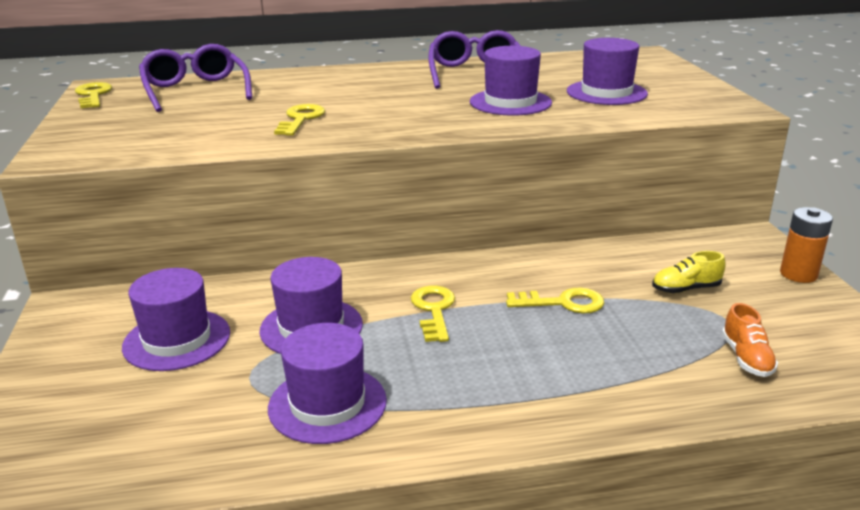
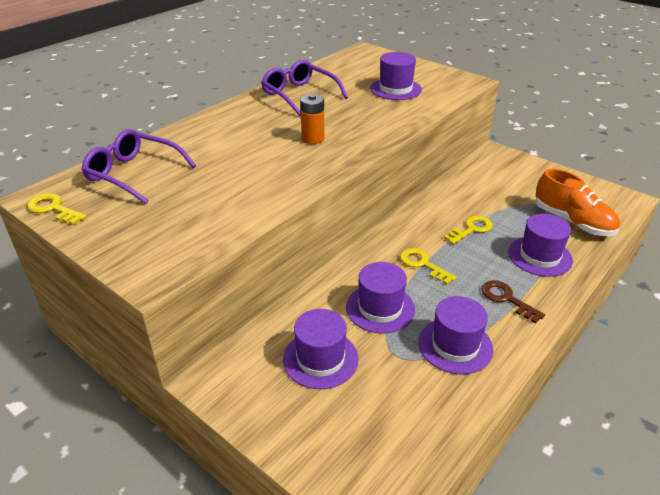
camera: 40 degrees left, 10 degrees up
(301, 119) = (262, 172): yellow key -> none
(478, 393) = (506, 299): none -> brown key
(510, 102) = (360, 113): purple hat -> purple hat (540, 256)
(686, 289) = (507, 195): yellow shoe -> none
(746, 358) = (572, 221): orange shoe -> orange shoe, size x1.97
(798, 274) = (536, 166): orange battery -> orange battery (313, 139)

